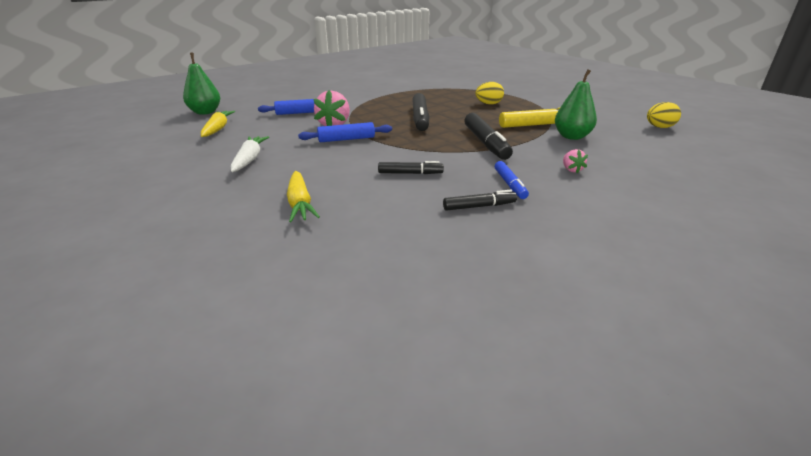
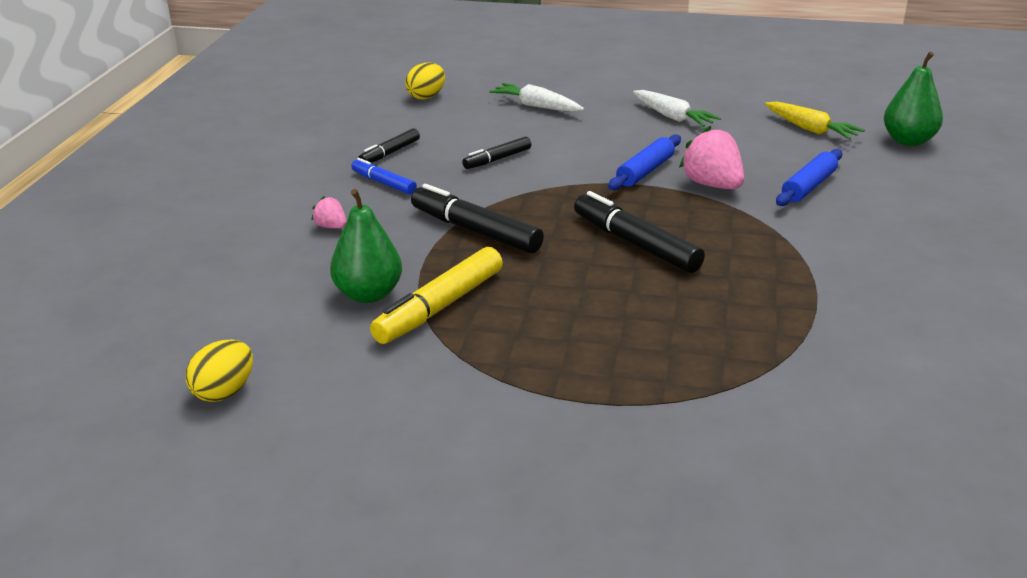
camera: 140 degrees right, 0 degrees up
(300, 203) = (536, 106): yellow carrot -> white carrot
(488, 104) = (597, 338): yellow egg -> yellow egg (426, 97)

